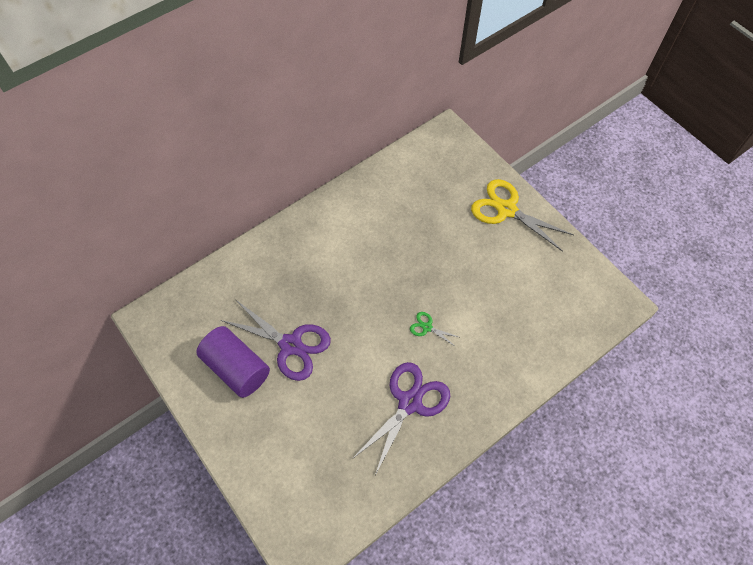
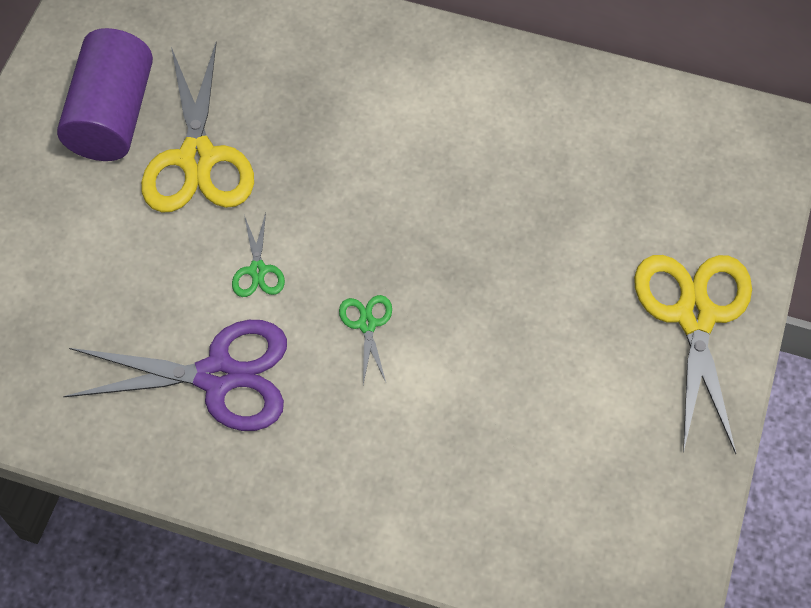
camera: 55 degrees right, 0 degrees up
(290, 345) = (197, 158): purple scissors -> yellow scissors
(368, 354) = (258, 270): none -> green scissors

